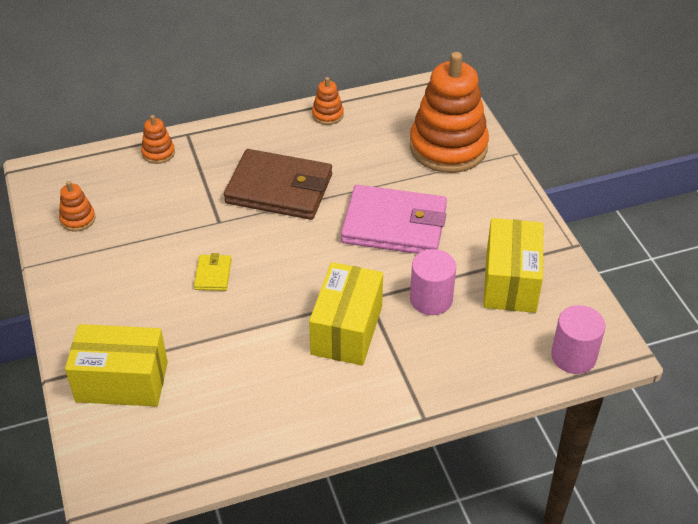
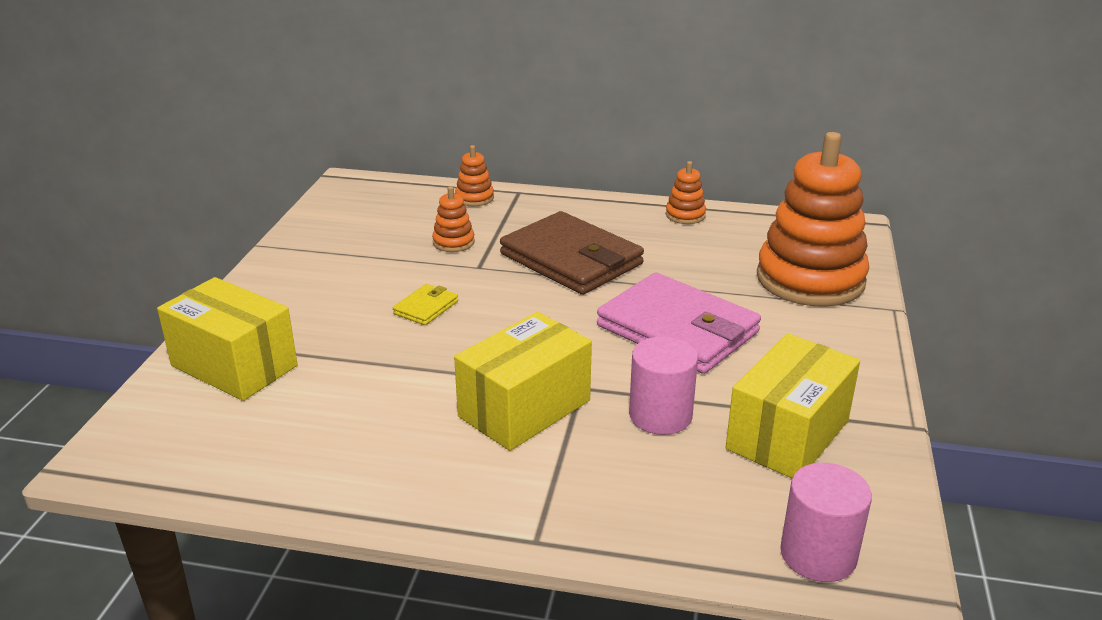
camera: 30 degrees right, 15 degrees down
(78, 219) = (343, 224): orange stacking toy -> orange stacking toy (453, 242)

